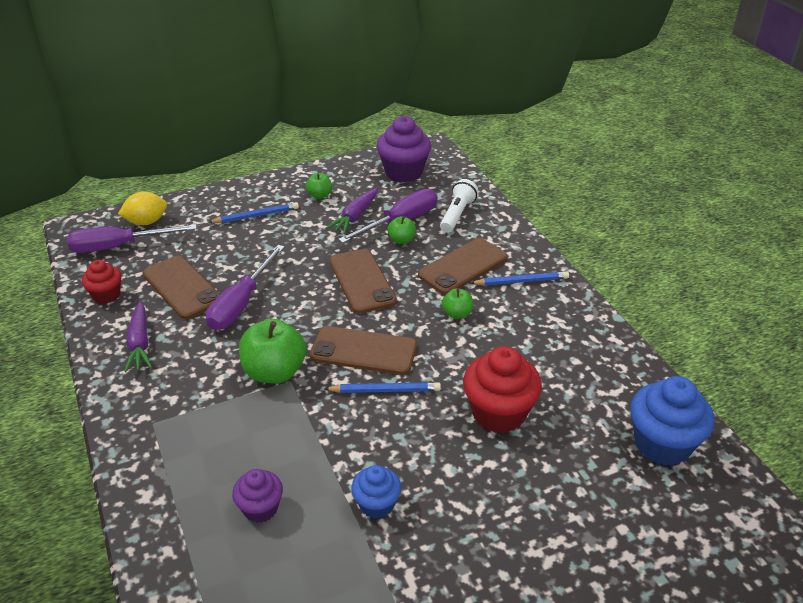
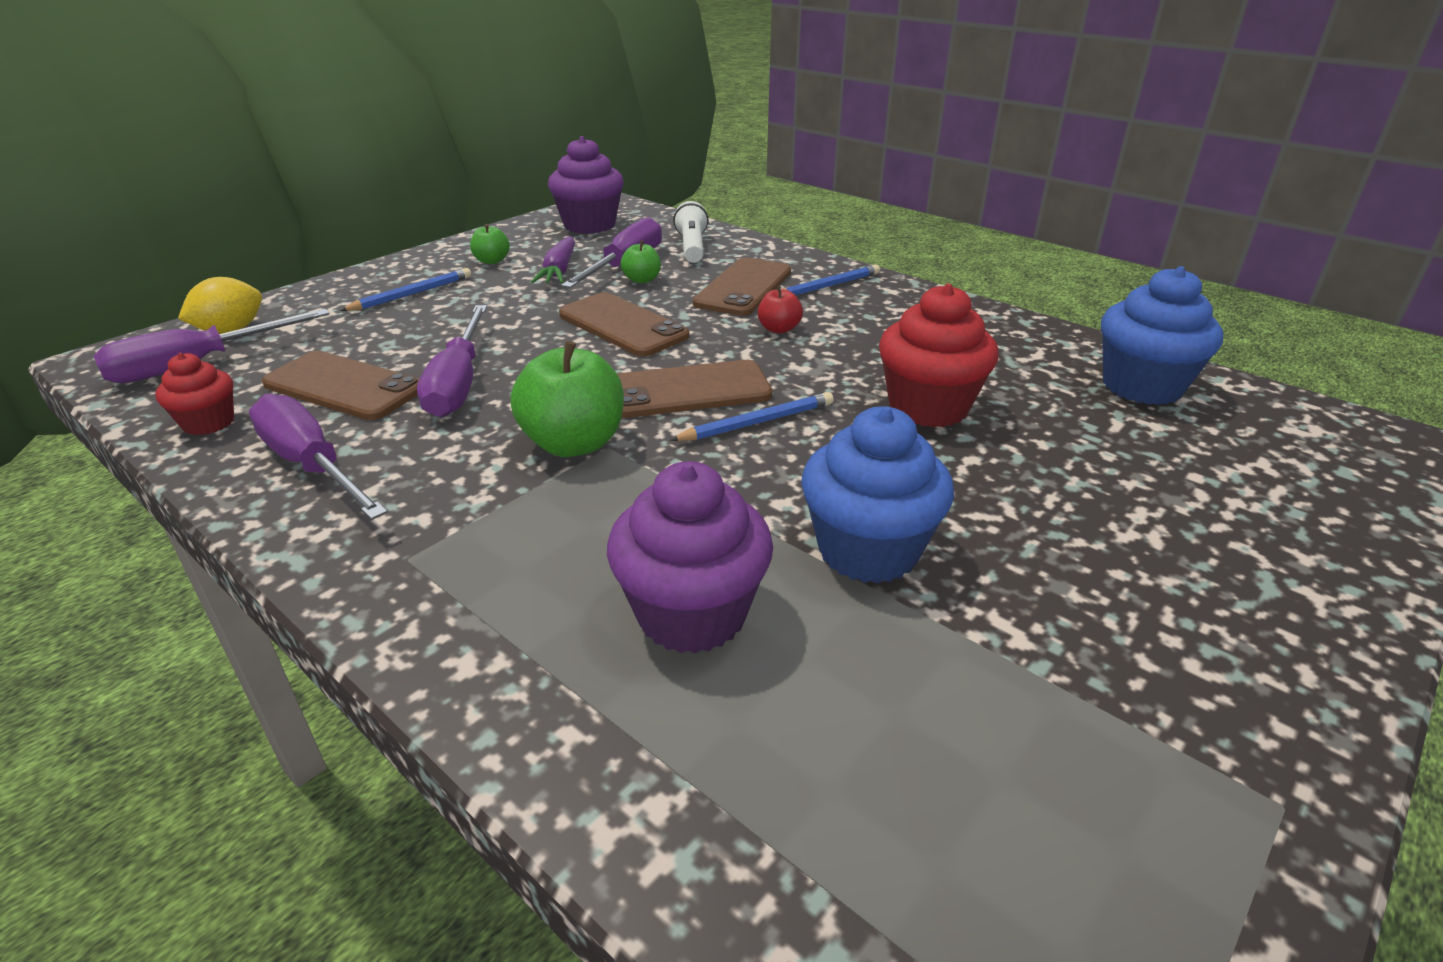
camera: 25 degrees left, 5 degrees down
(140, 343) = (312, 465): purple carrot -> purple screwdriver
(260, 508) = (692, 614): purple cupcake -> purple cupcake, size x1.72
(376, 504) = (868, 550): blue cupcake -> blue cupcake, size x1.72
(457, 314) = (779, 329): green apple -> red apple

